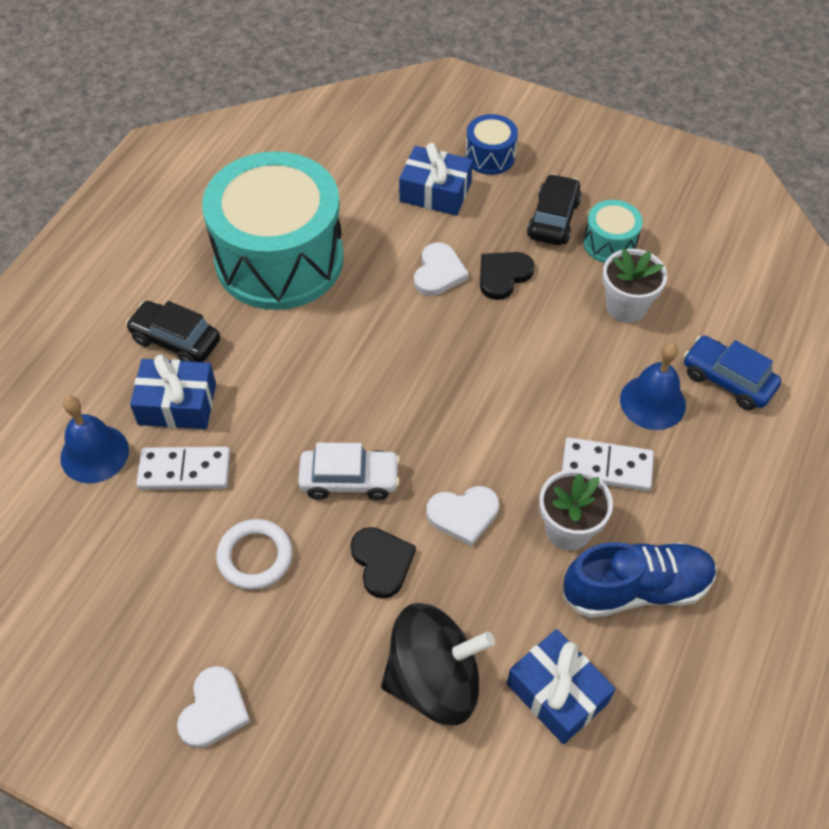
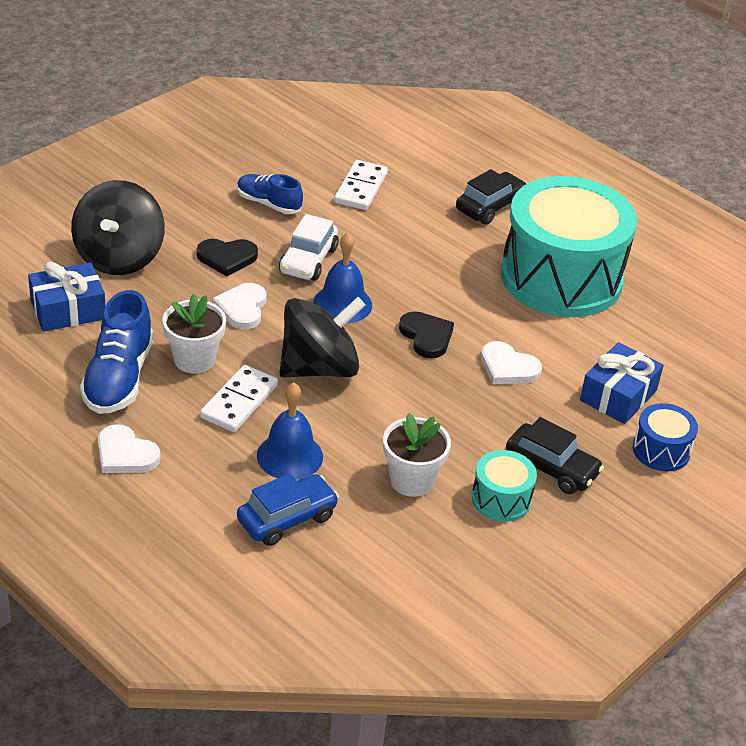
camera: 105 degrees right, 15 degrees down
(94, 453) = (398, 153): blue bell -> blue bell (342, 304)
(177, 404) = (425, 196): blue gift -> none
(214, 710) = (166, 165): white heart -> white heart (125, 454)
(255, 557) = (268, 203): white ring -> blue shoe
(503, 275) = (487, 408): black heart -> black heart (426, 336)
(520, 416) = (319, 368): none -> black spinning top

